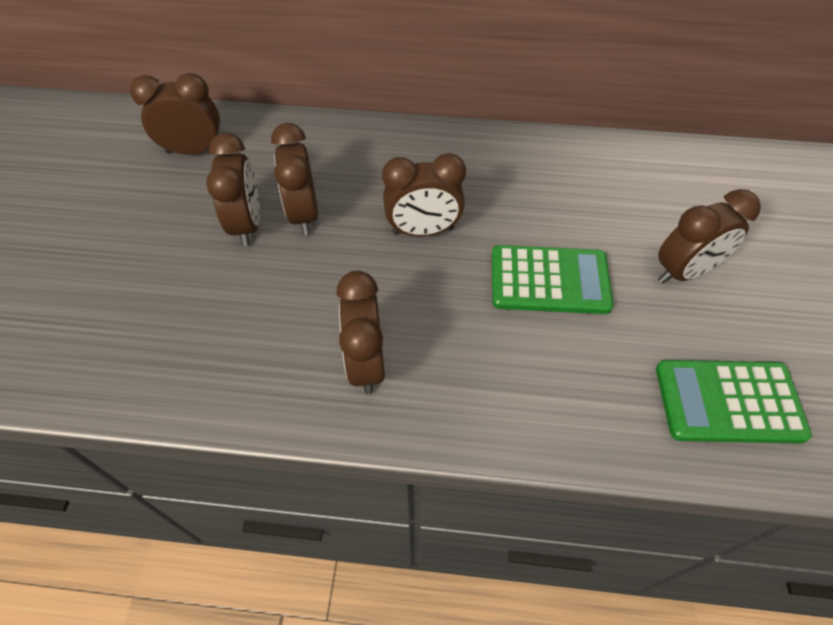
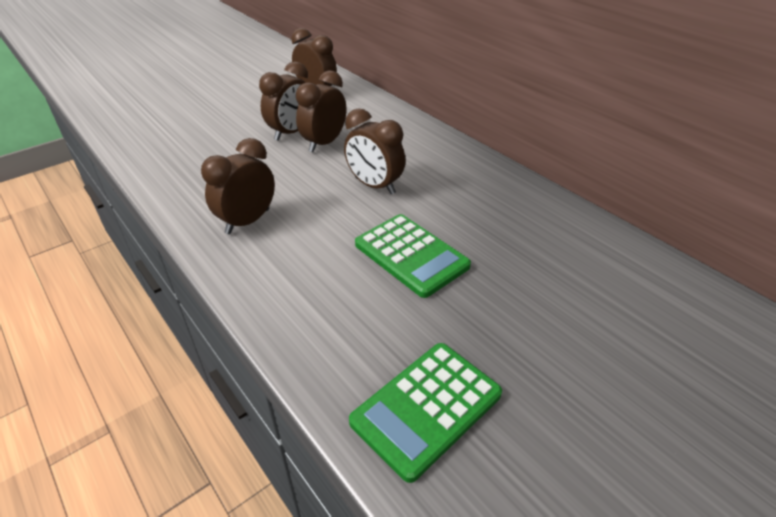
camera: 45 degrees right, 15 degrees down
(684, 272) = (521, 316): brown clock -> none
(728, 401) = (426, 408): green calculator -> green calculator turned 90 degrees counterclockwise

